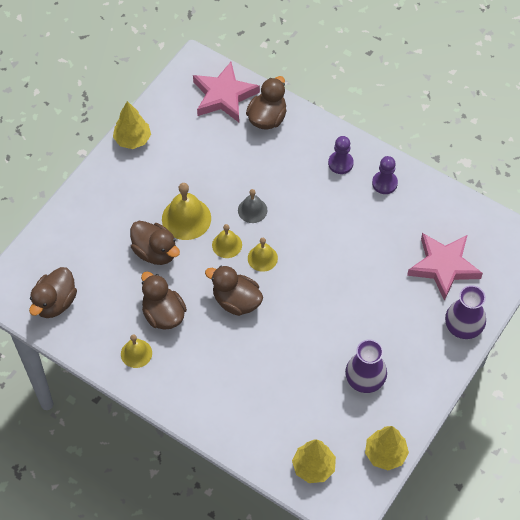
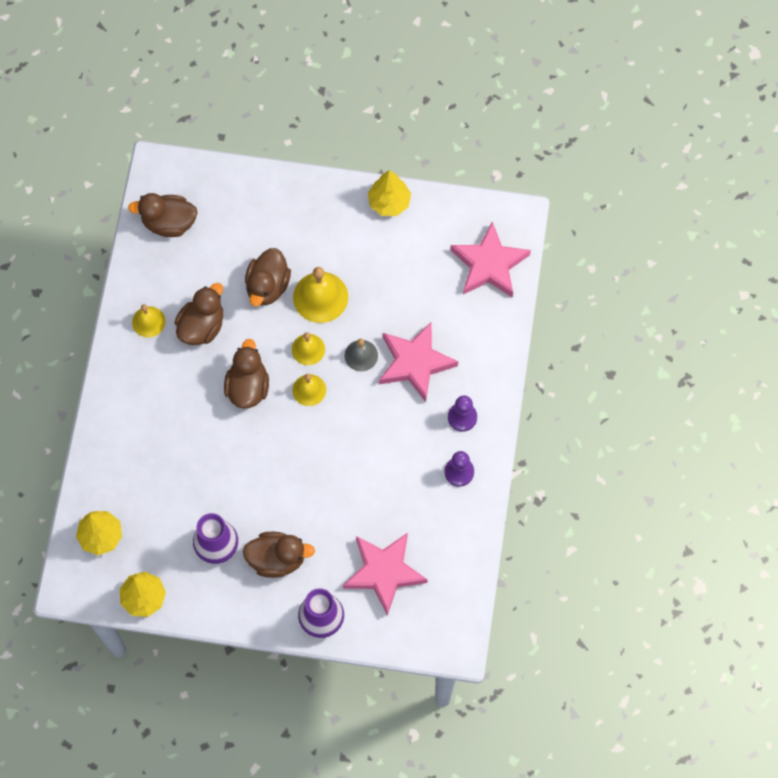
camera: 65 degrees right, 10 degrees up
(267, 118) = (483, 320): brown duck -> brown duck (277, 559)
(279, 176) = (415, 363): none -> pink star

